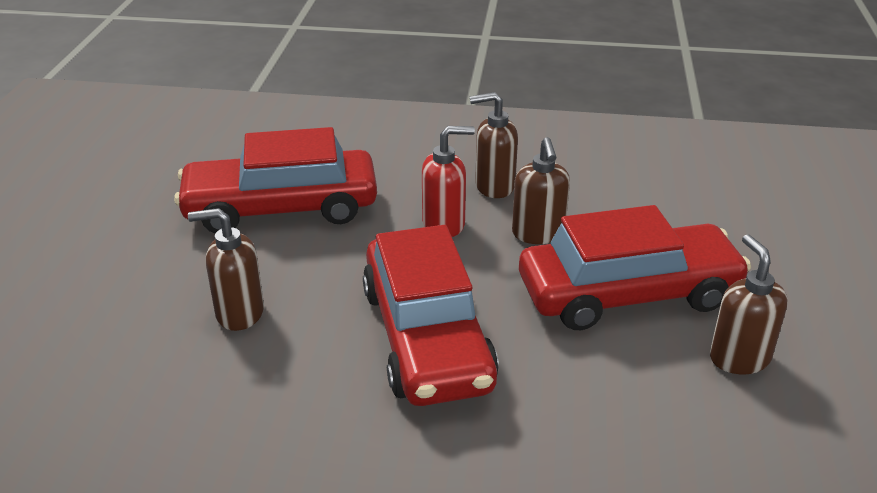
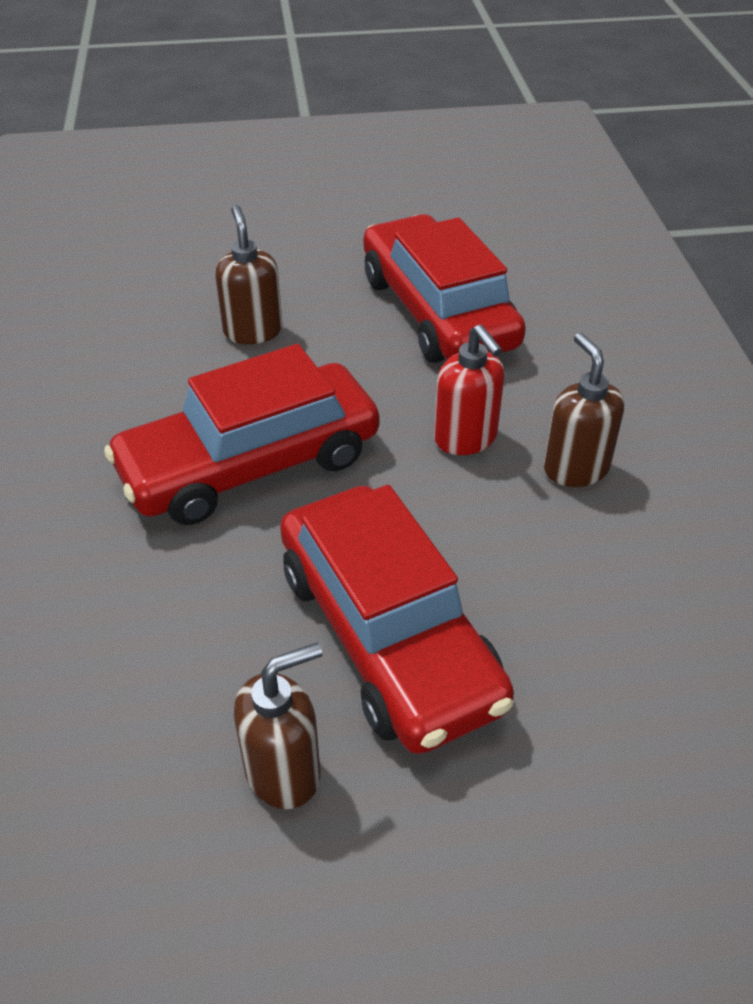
camera: 75 degrees right, 10 degrees up
(538, 234) = (485, 527): brown soap dispenser -> none

